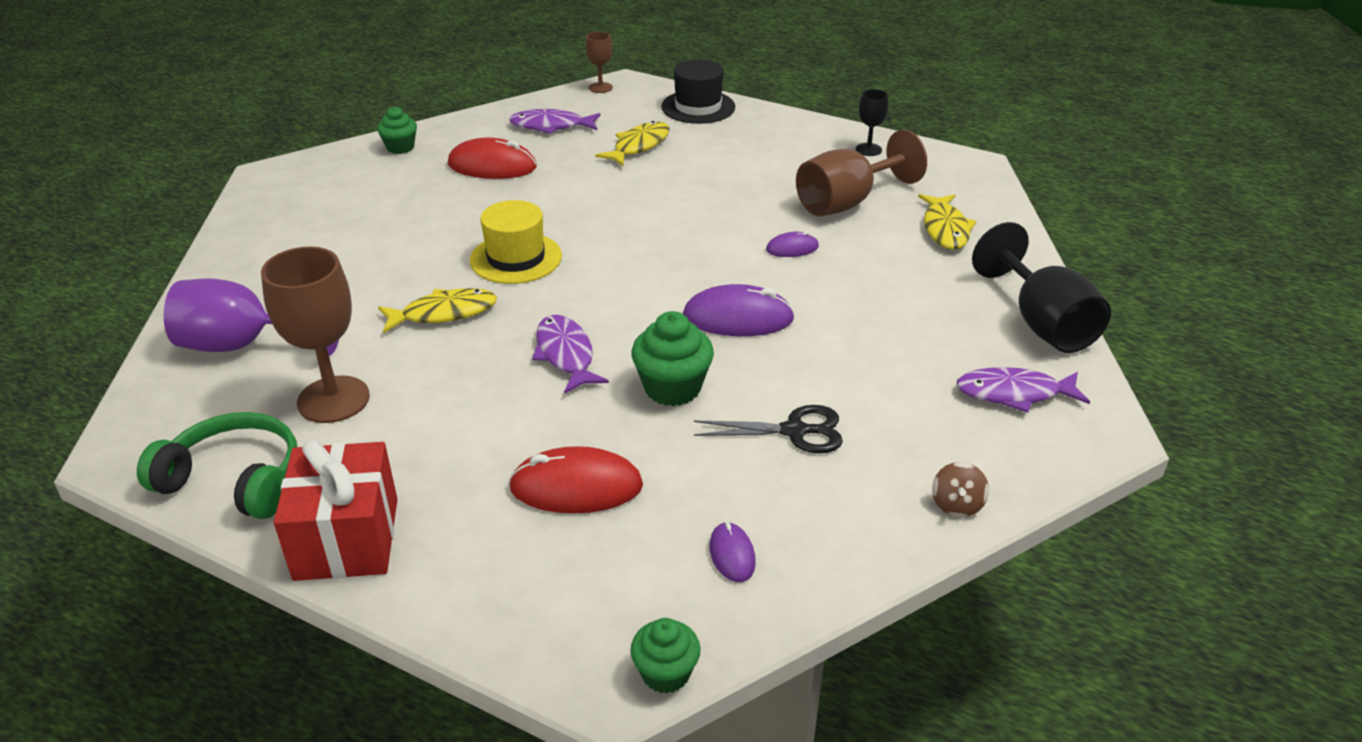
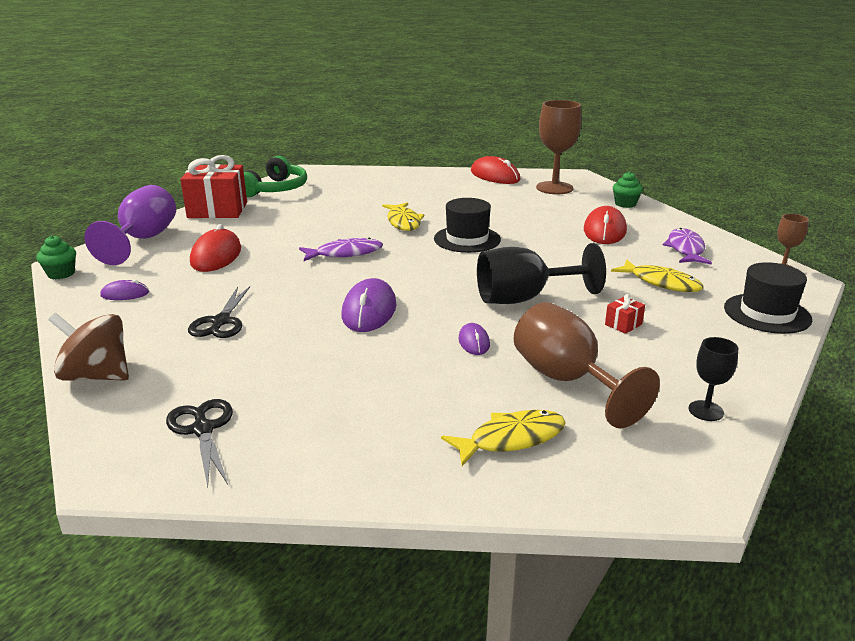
camera: 95 degrees right, 10 degrees down
(243, 239) = (495, 176): none -> red mouse
(244, 345) = (386, 183): purple goblet -> purple goblet (143, 240)
(333, 399) = (328, 202): brown goblet -> brown goblet (554, 188)
(516, 258) = (467, 239): yellow hat -> black hat
(672, 388) = (293, 284): green cupcake -> none
(735, 171) = (623, 324): none -> red gift
(945, 229) = (511, 439): yellow fish -> yellow fish turned 150 degrees clockwise
(956, 505) = (97, 376): brown spinning top -> brown spinning top, size x1.91
(1014, 393) = (203, 429): purple fish -> black scissors
(1042, 323) = (304, 473): black goblet -> black goblet (524, 298)

